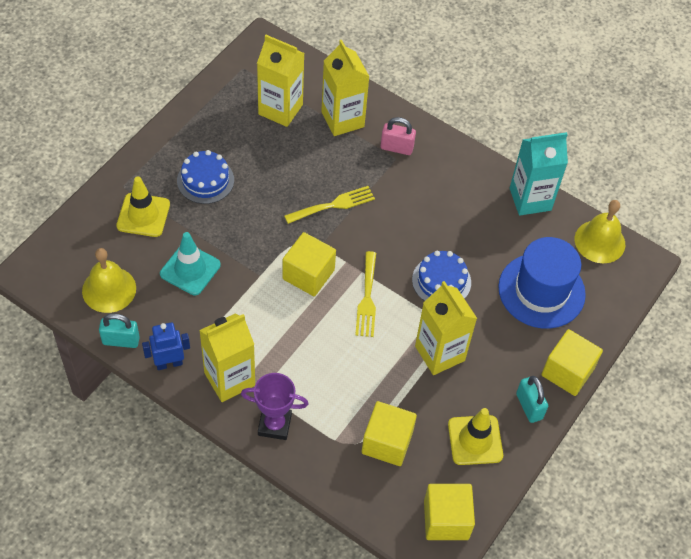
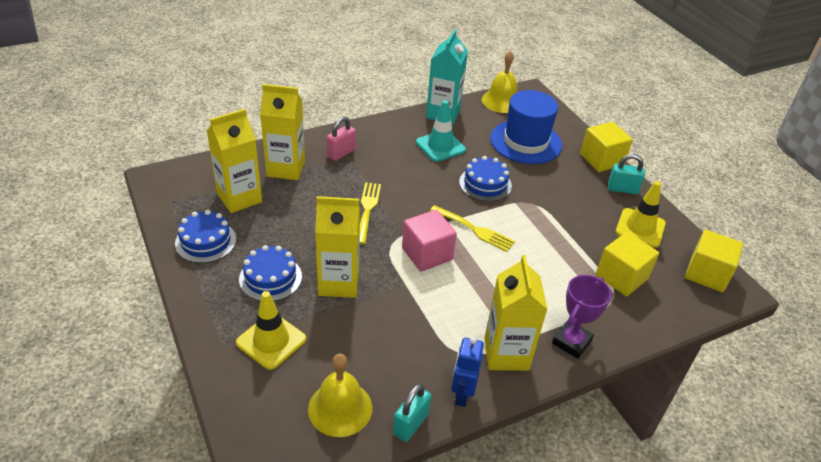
camera: 60 degrees left, 15 degrees down
(190, 269) = (363, 331): turquoise traffic cone -> turquoise traffic cone (440, 146)
(215, 117) = (205, 241): none -> blue cake
(308, 274) = (427, 254): yellow cube -> pink cube
(439, 353) = (551, 213): yellow carton -> yellow carton (338, 283)

